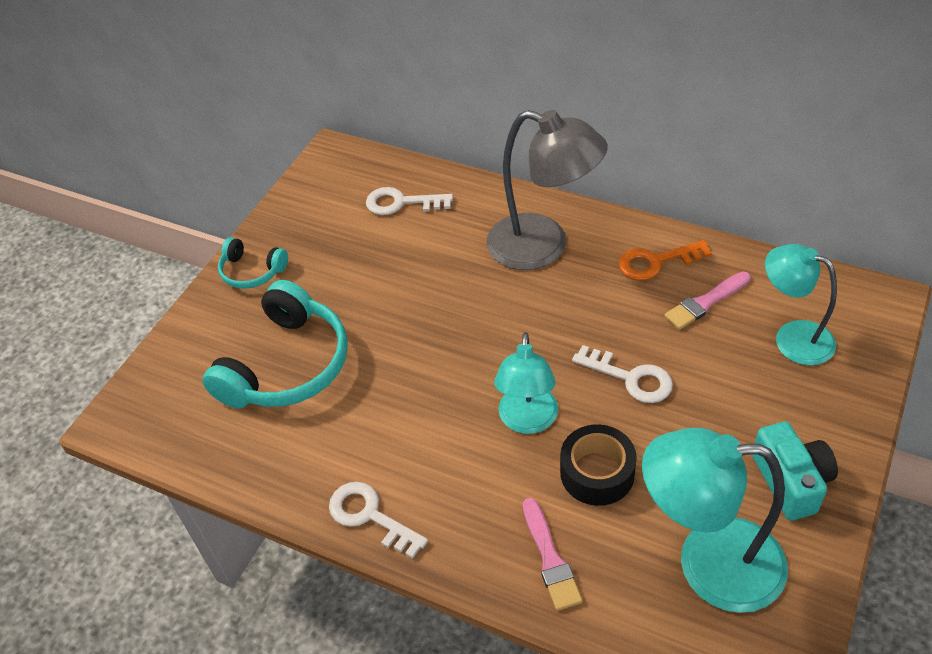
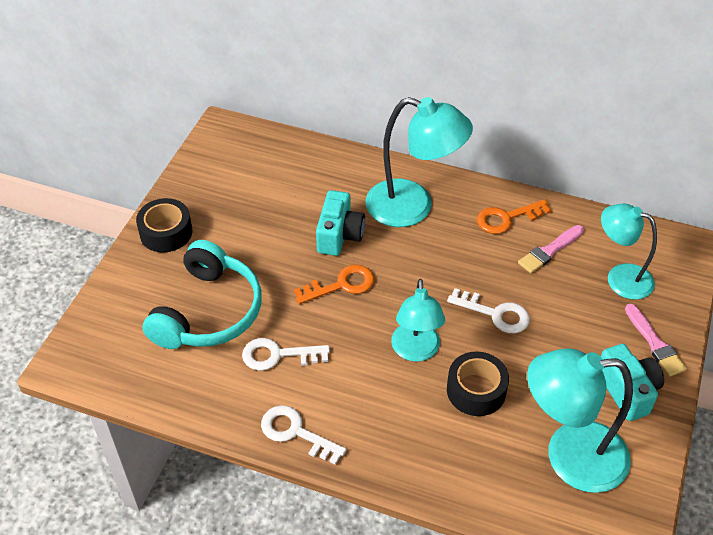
camera: 10 degrees left, 0 degrees up
(252, 271) = (166, 232): turquoise headphones -> black tape
(402, 203) = (289, 171): white key -> white key (278, 355)
(446, 338) = (341, 285): none -> orange key
(451, 278) = (339, 235): none -> turquoise camera
(543, 247) = (413, 207): grey lamp -> turquoise lamp
(550, 558) = (446, 459): pink brush -> pink brush (655, 343)

